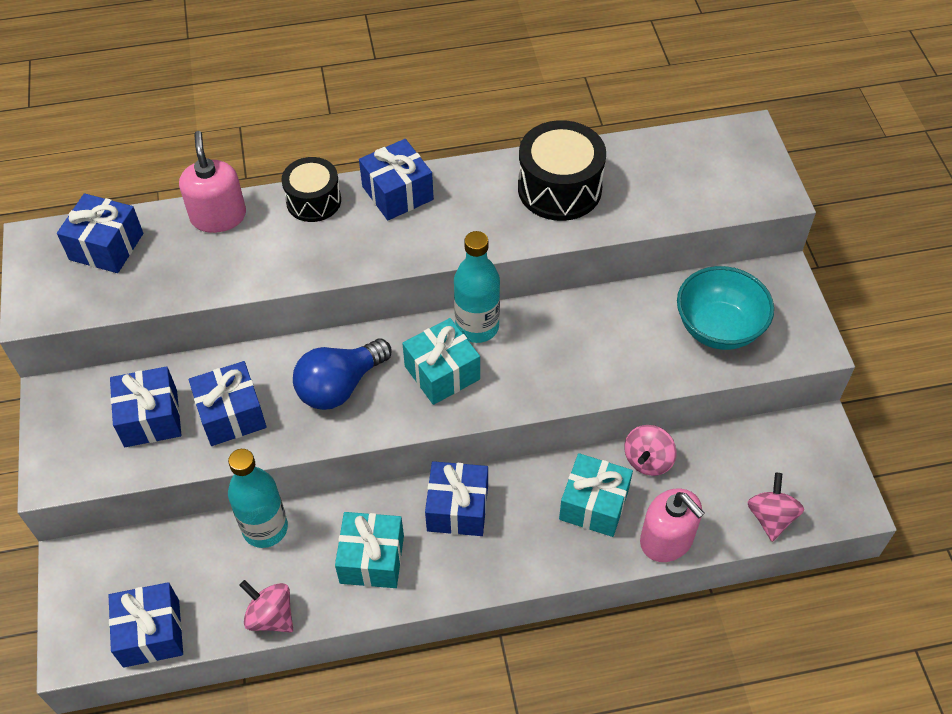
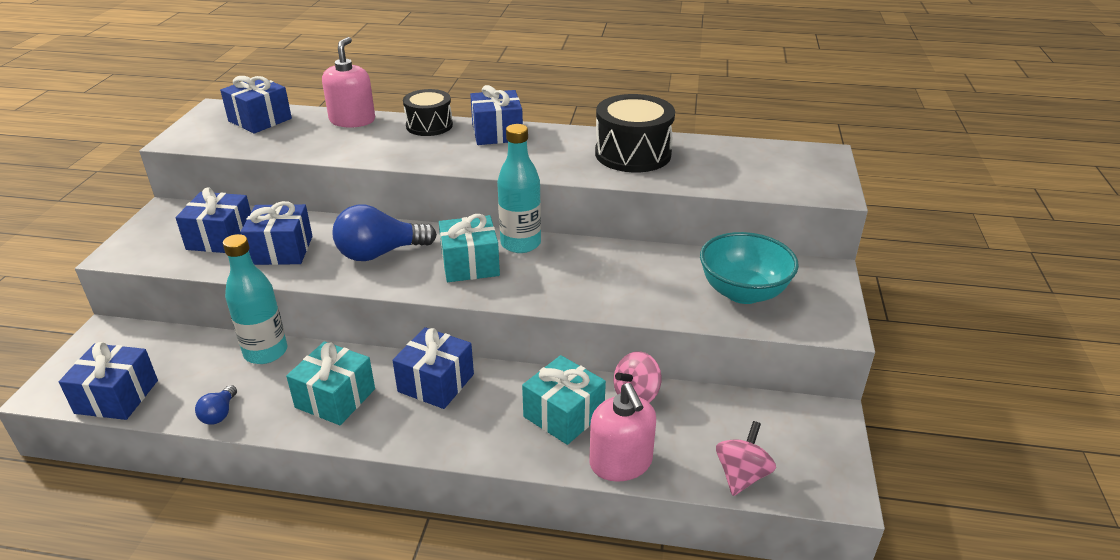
camera: 20 degrees right, 20 degrees down
(271, 616) = (219, 414): pink spinning top -> blue light bulb

